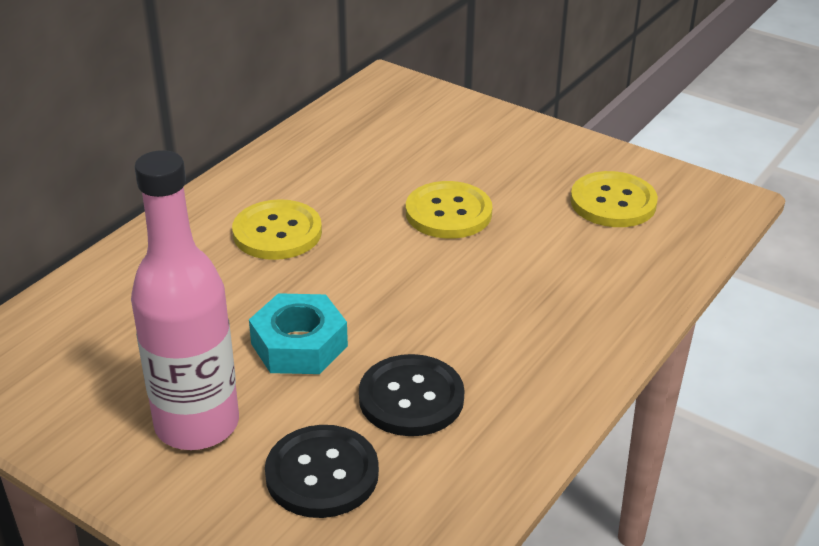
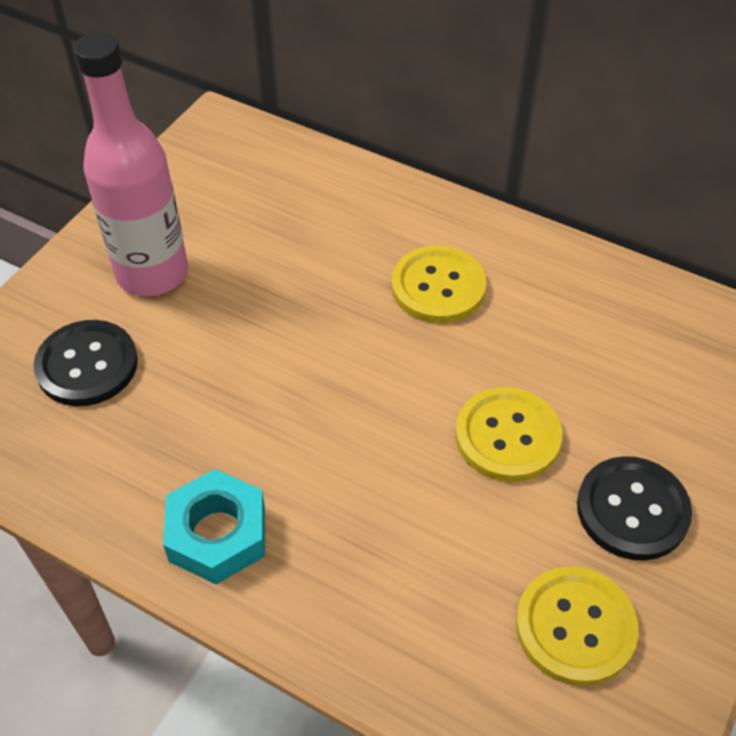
camera: 85 degrees right, 15 degrees up
(299, 345) = (259, 327): turquoise nut -> turquoise nut (217, 534)
(411, 398) = (183, 423): black button -> black button (632, 510)

